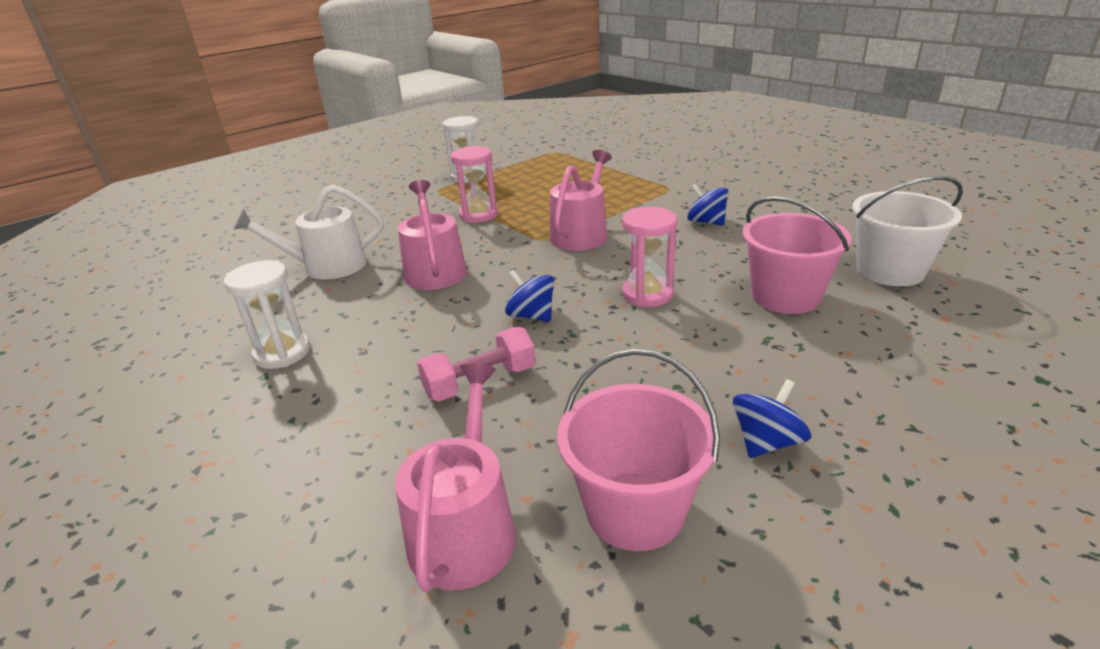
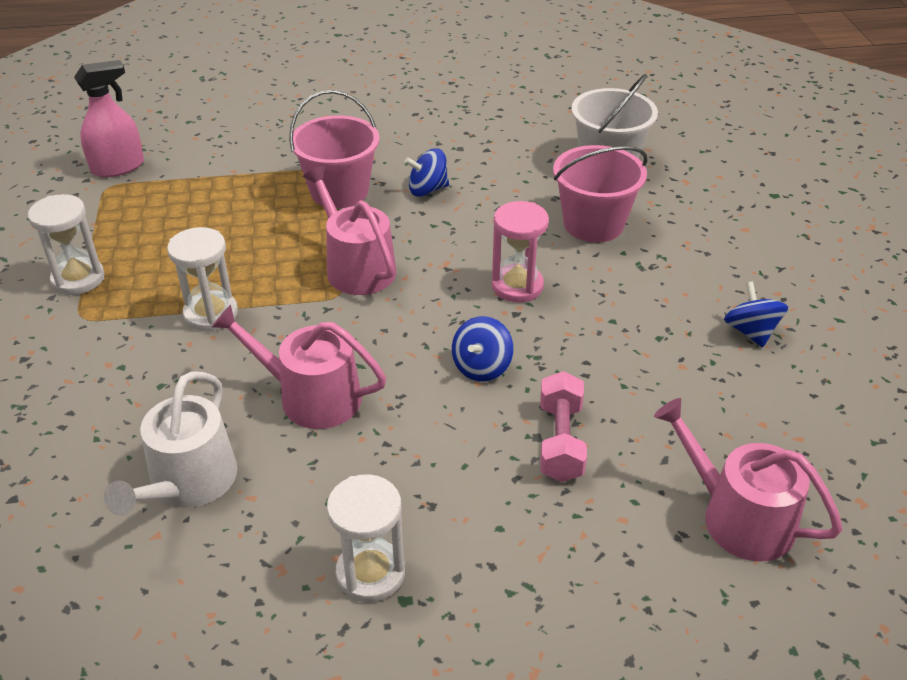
camera: 60 degrees left, 10 degrees up
(478, 215) = (211, 314): pink hourglass -> white hourglass
(531, 316) = (481, 367): blue spinning top -> blue spinning top turned 45 degrees counterclockwise
(574, 147) = (118, 167): none -> pink spray bottle
(635, 510) = (774, 424): pink bucket -> pink bucket (339, 191)

